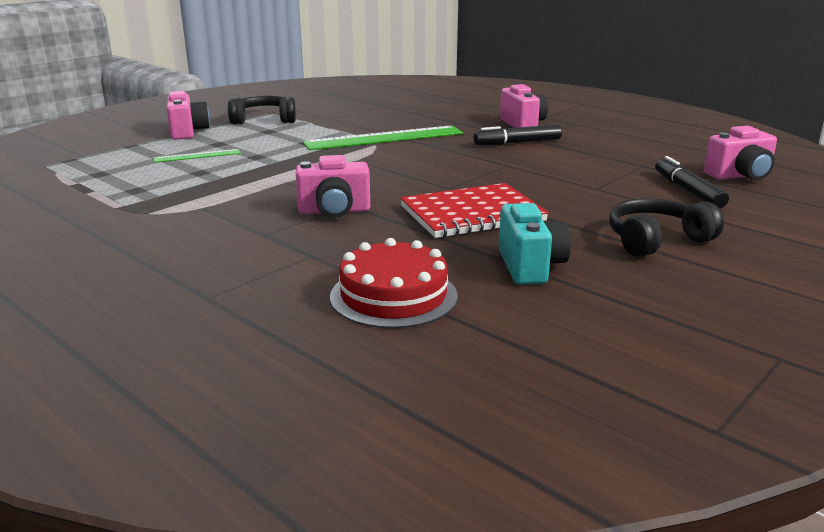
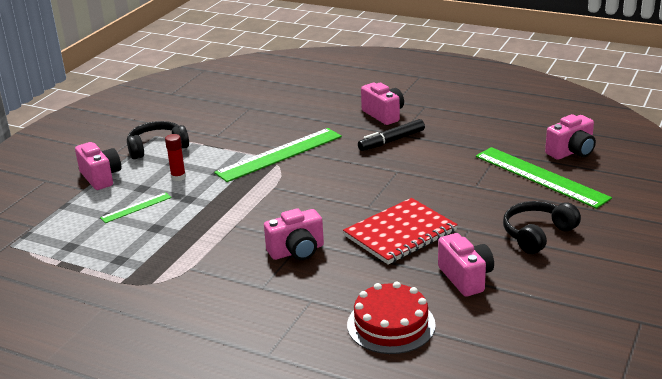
camera: 15 degrees left, 5 degrees up
(263, 141) = (178, 177): none -> red glue stick
(530, 266) = (466, 278): turquoise camera -> pink camera
(688, 191) = (540, 177): black marker -> green ruler

